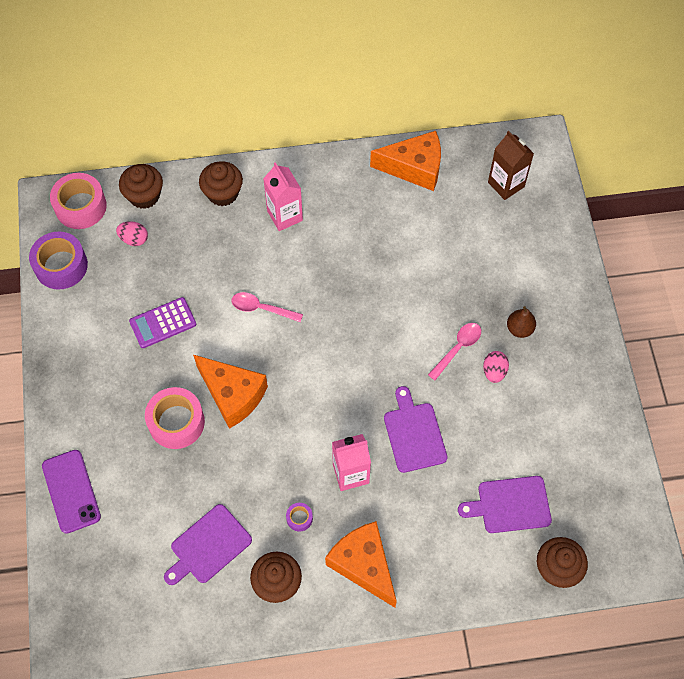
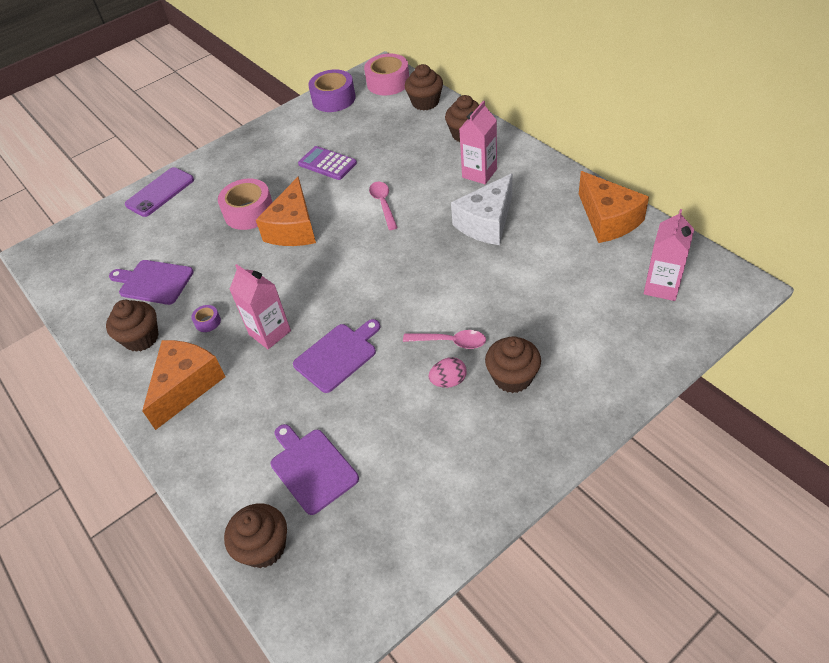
camera: 65 degrees right, 15 degrees down
(134, 239) = (385, 116): pink egg -> none
(350, 248) = (486, 223): none -> white cheese
(506, 184) = (662, 287): brown carton -> pink carton
(519, 329) = (512, 377): brown pear -> brown cupcake

